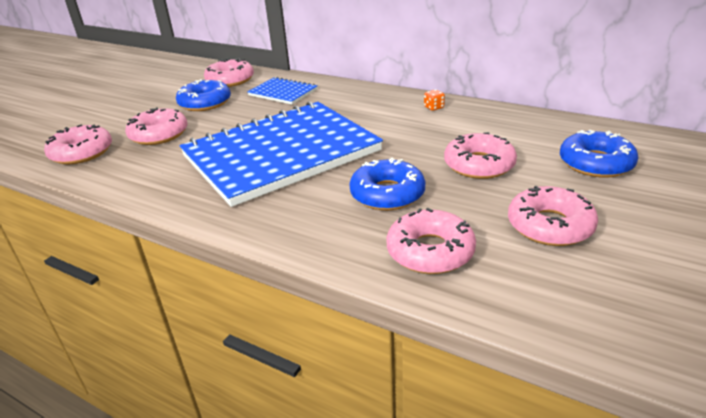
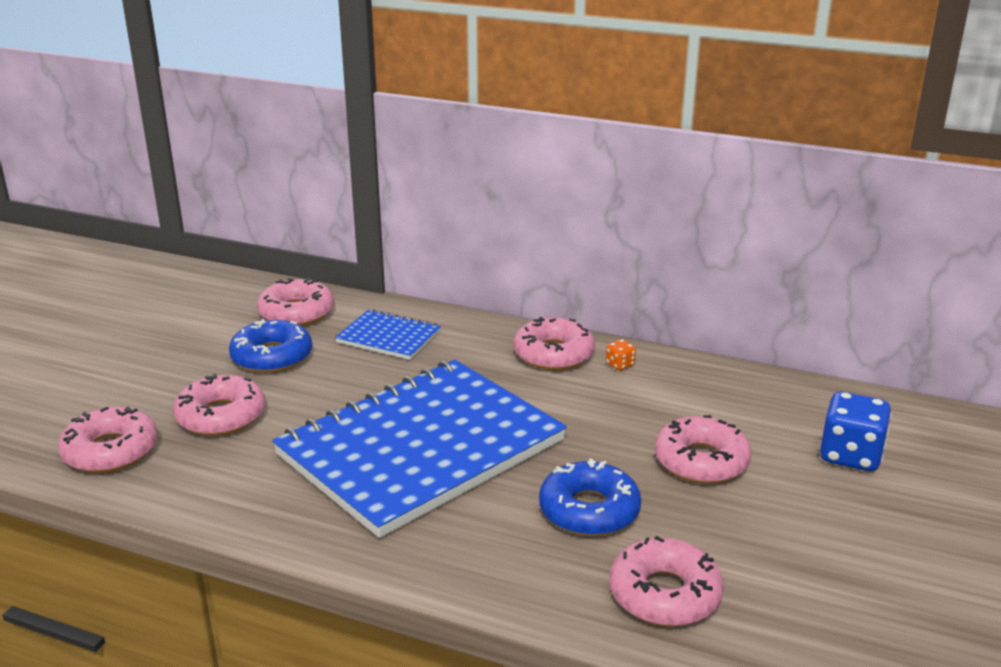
camera: 10 degrees left, 5 degrees down
(550, 225) = (806, 551): pink donut -> pink donut (553, 354)
(595, 163) = (850, 455): blue donut -> blue dice

